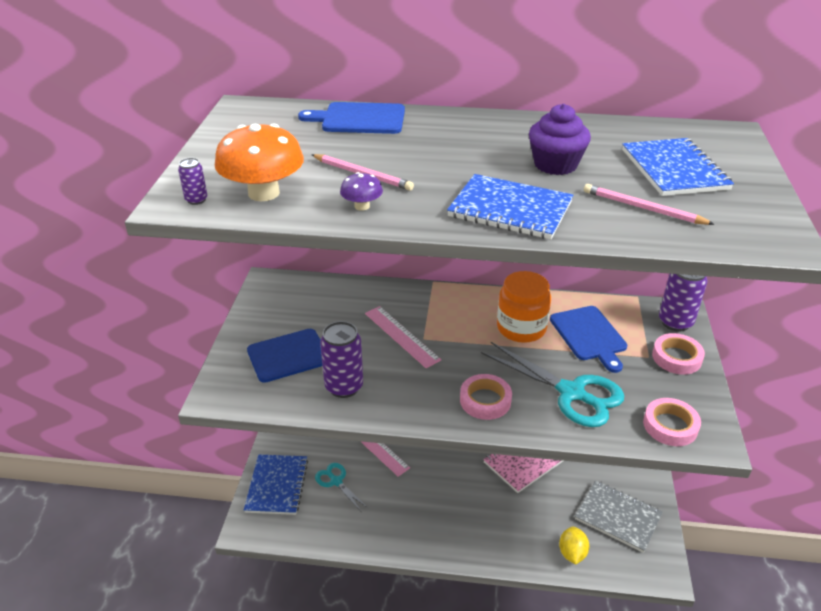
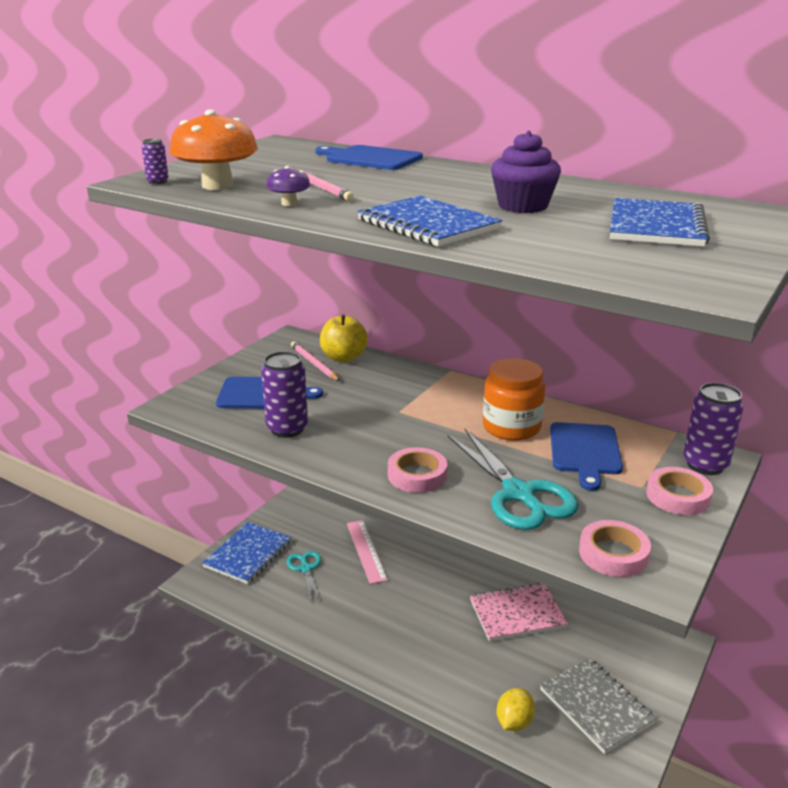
camera: 25 degrees right, 10 degrees down
(333, 292) = (343, 357): none -> yellow apple
(401, 336) = (378, 404): pink ruler -> none
(643, 208) = (575, 244): pink pencil -> pink pencil (314, 364)

